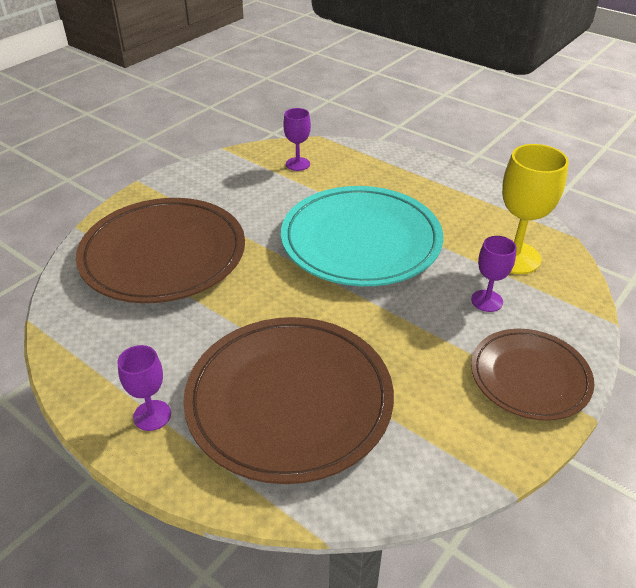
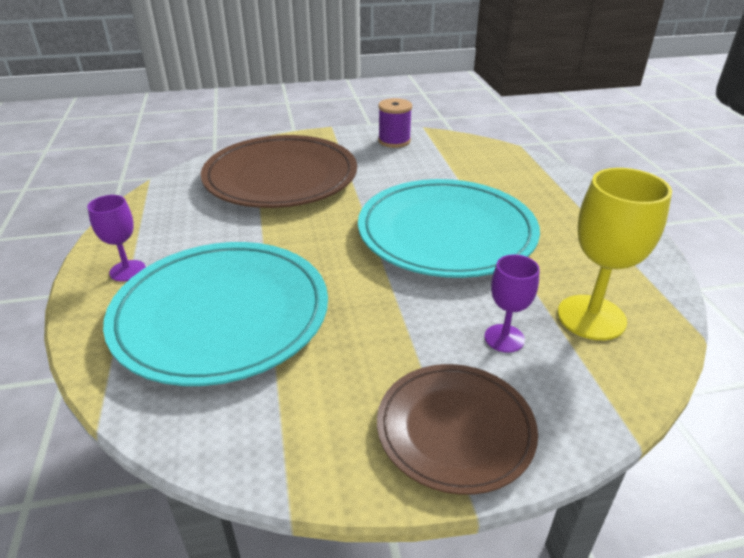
camera: 40 degrees right, 5 degrees down
(215, 172) = (394, 141): none -> purple spool
(289, 400) = (221, 315): brown plate -> turquoise plate
(298, 164) = (470, 158): purple goblet -> none

